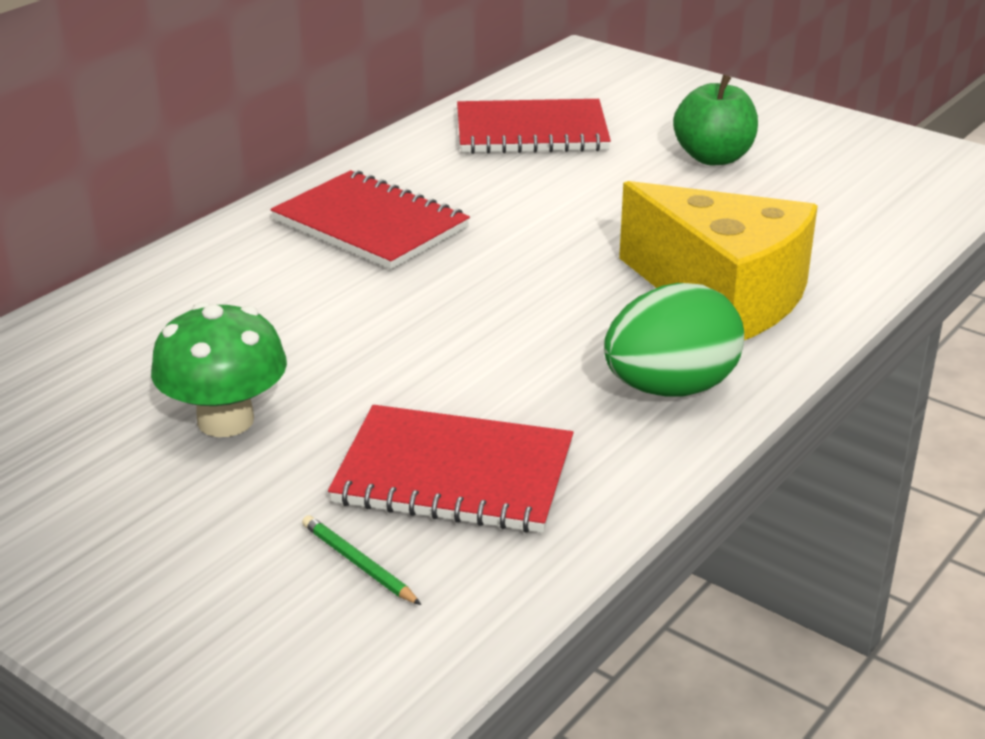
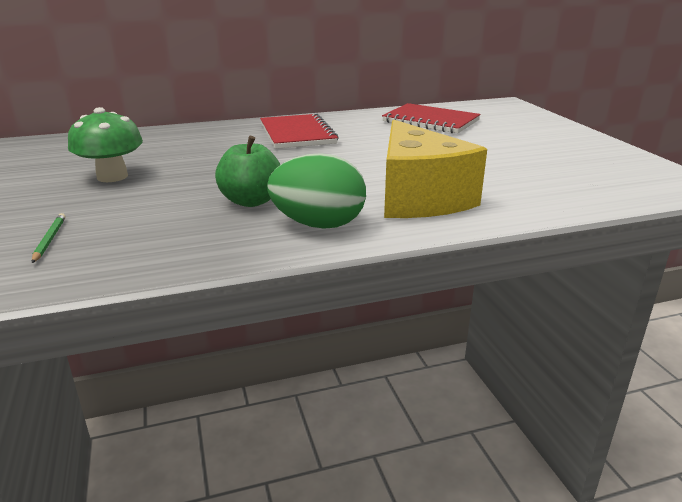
camera: 35 degrees right, 5 degrees down
(454, 474) = (153, 223): red notebook -> none
(713, 157) = (512, 147): green apple -> green apple (251, 201)

